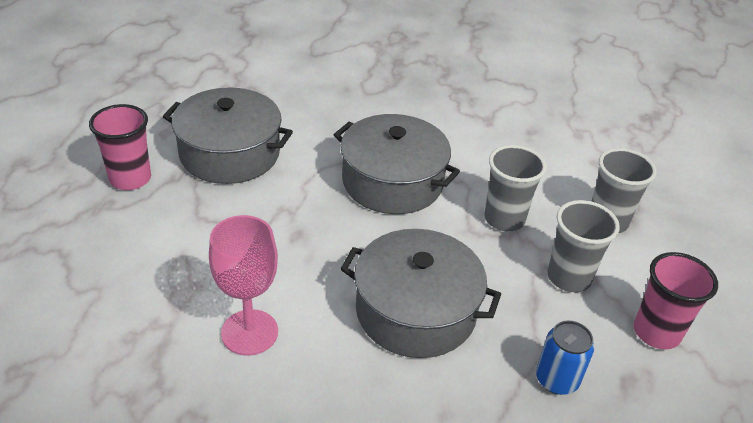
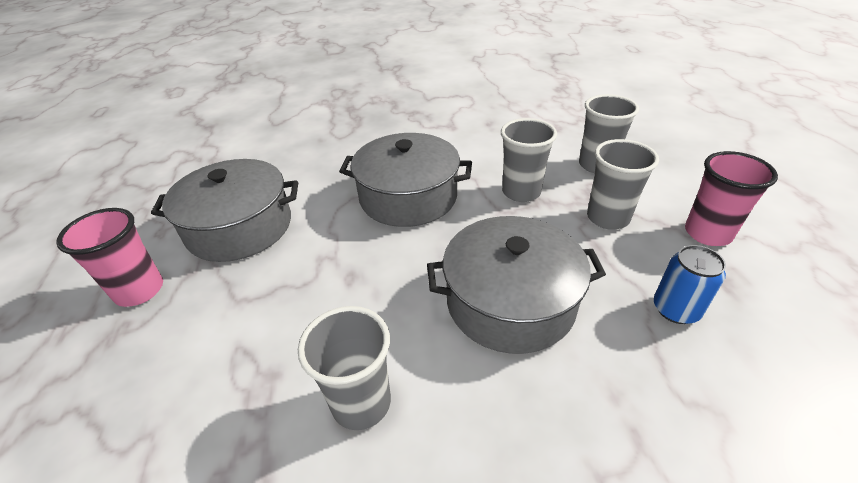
camera: 20 degrees left, 0 degrees up
(249, 332) = (361, 403): pink goblet -> grey cup

